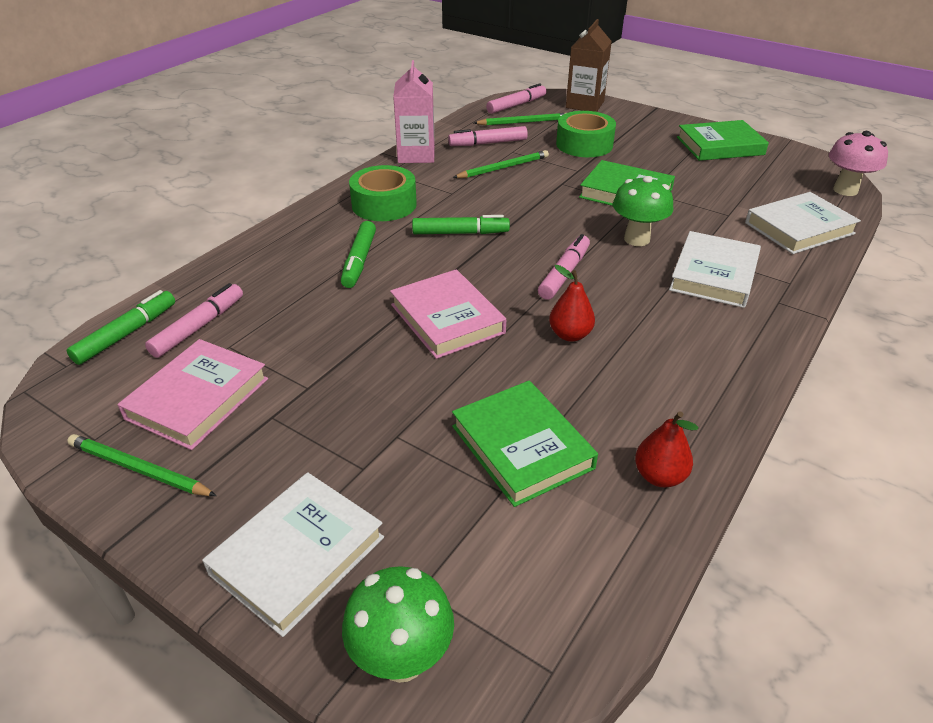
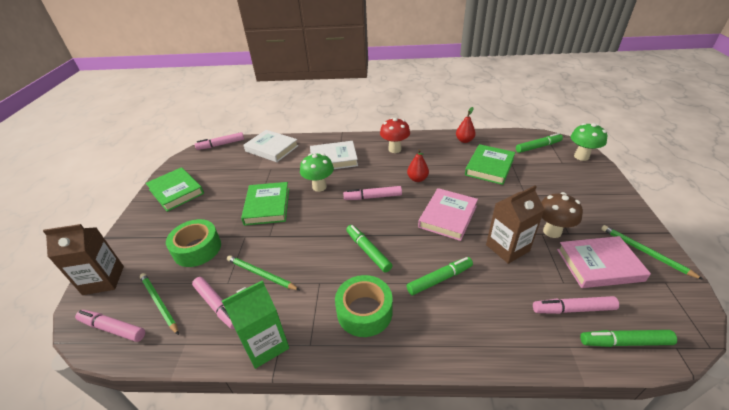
camera: 120 degrees left, 0 degrees up
(139, 469) = (644, 252): green pencil -> green pencil turned 150 degrees clockwise
(296, 401) = (552, 231): none -> brown mushroom
(297, 555) = (594, 189): white book -> none
(330, 336) = (507, 248): none -> brown carton
(416, 155) = (265, 344): pink carton -> green carton
(521, 601) = (538, 147): none -> green marker
(697, 353) = (394, 149): none -> red mushroom
(845, 190) = (221, 145): pink mushroom -> pink marker

